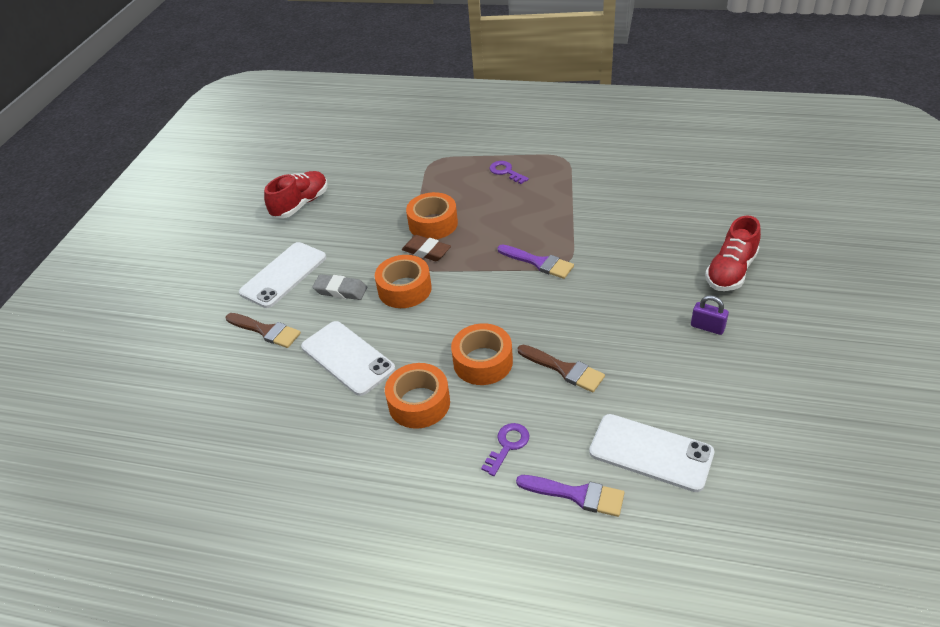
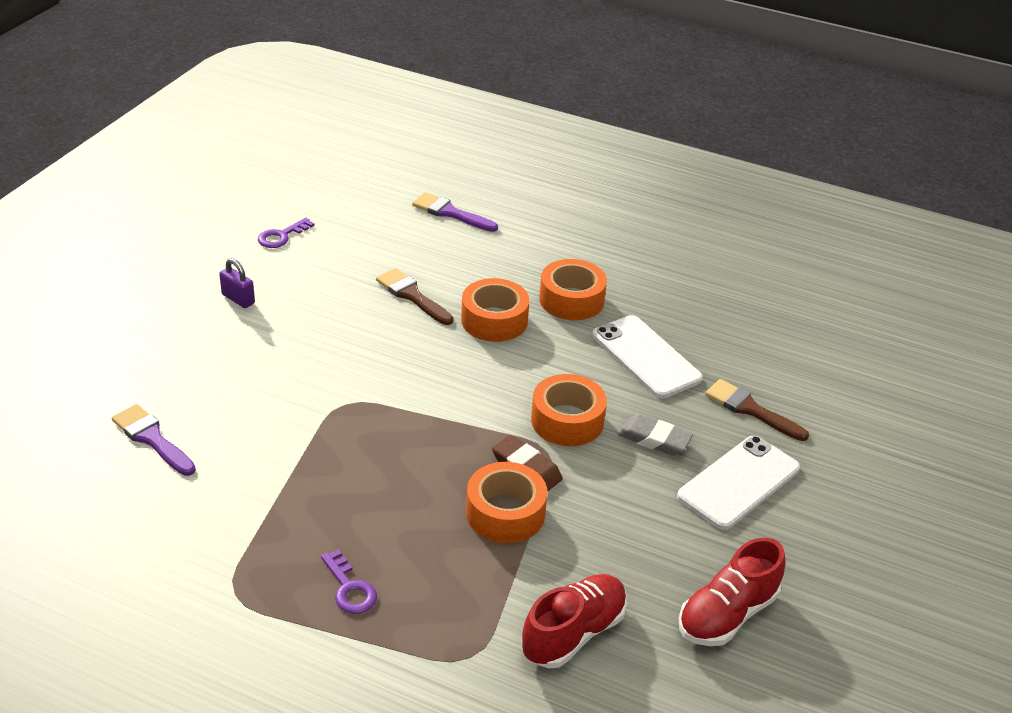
camera: 175 degrees left, 5 degrees down
(508, 445) = (495, 252): purple key -> purple key (281, 236)
(539, 262) = (378, 413): purple brush -> purple brush (151, 438)
(650, 453) = (372, 223): white phone -> none
(731, 271) = (156, 346): red shoe -> red shoe (573, 633)

